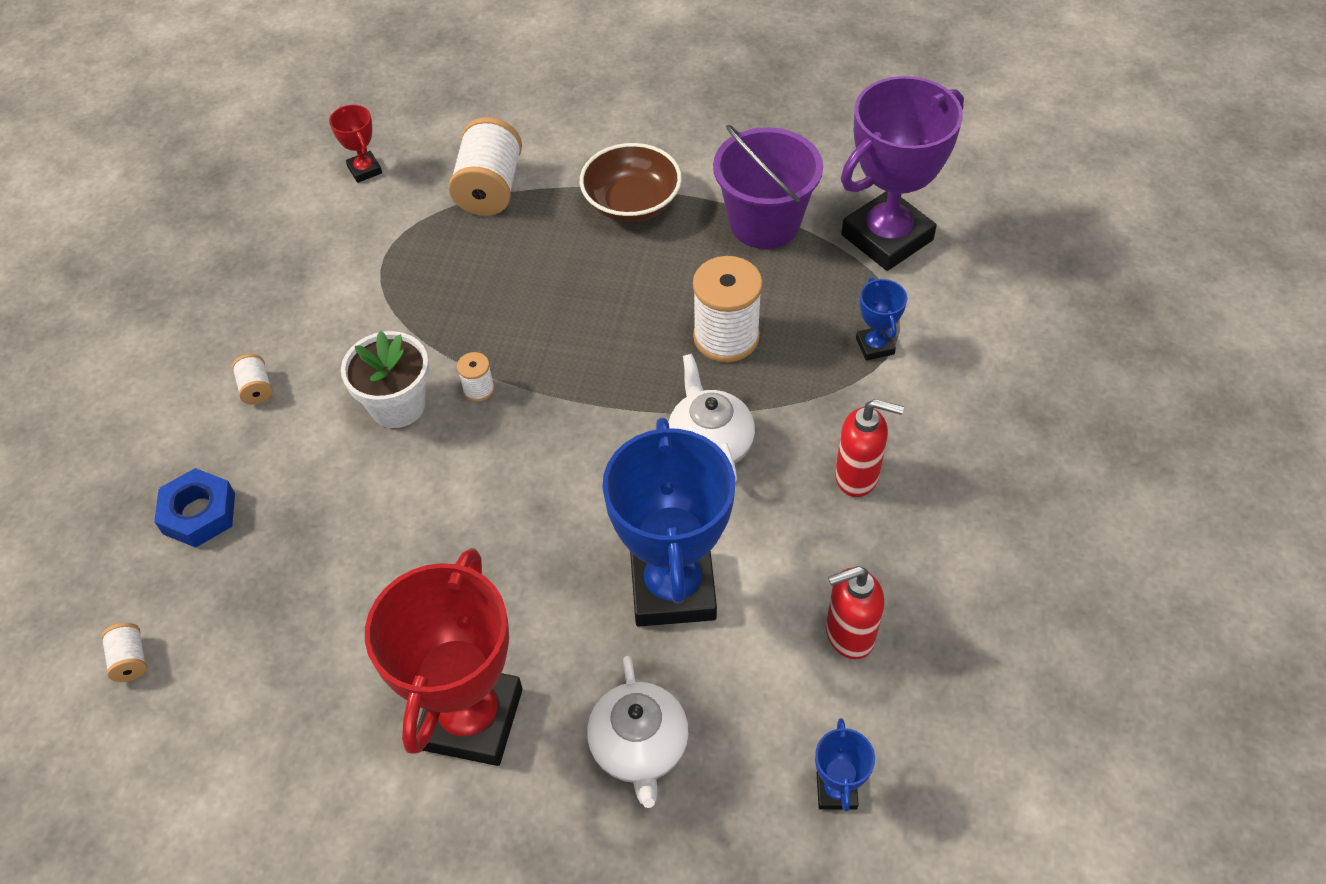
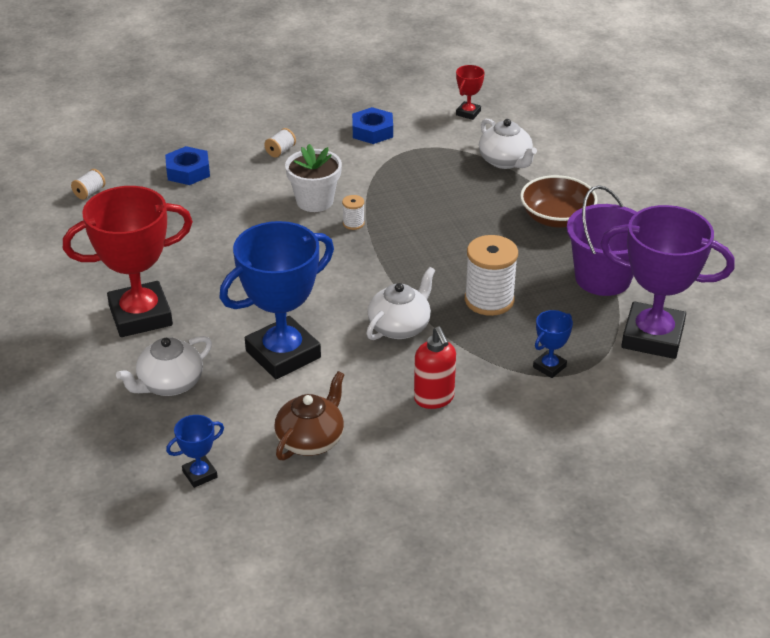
camera: 55 degrees right, 15 degrees down
(309, 275) = (372, 131): none -> blue nut
(490, 188) = (505, 161): white spool -> white teapot
(848, 635) = (311, 439): red soap dispenser -> brown teapot

